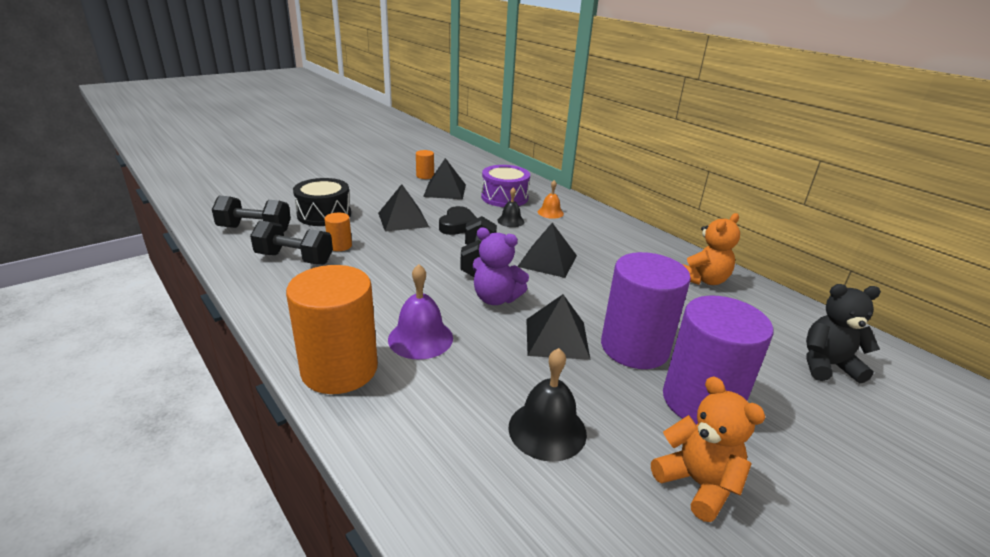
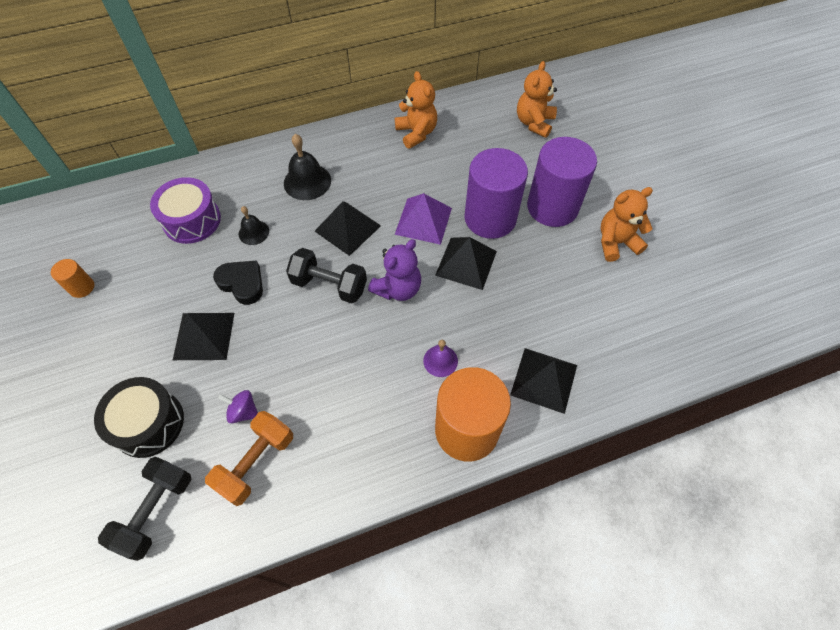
camera: 70 degrees left, 30 degrees up
(294, 258) = (256, 462): black dumbbell -> orange dumbbell
(340, 246) = (243, 411): orange cylinder -> purple spinning top
(420, 338) = (440, 361): purple bell -> purple bell, size x0.61
(445, 190) = (141, 275): black pyramid -> black pyramid (544, 379)
(547, 430) = (561, 303): black bell -> black bell (307, 181)
(550, 212) = (250, 191): orange bell -> none
(591, 301) = (423, 221): none -> purple pyramid
(827, 365) = (534, 123): black teddy bear -> orange teddy bear

